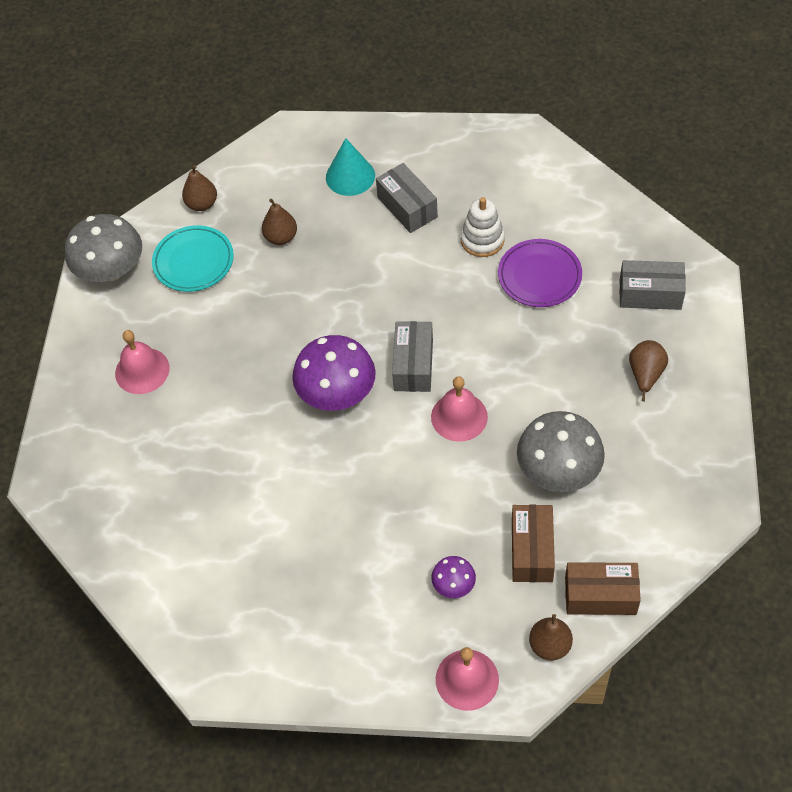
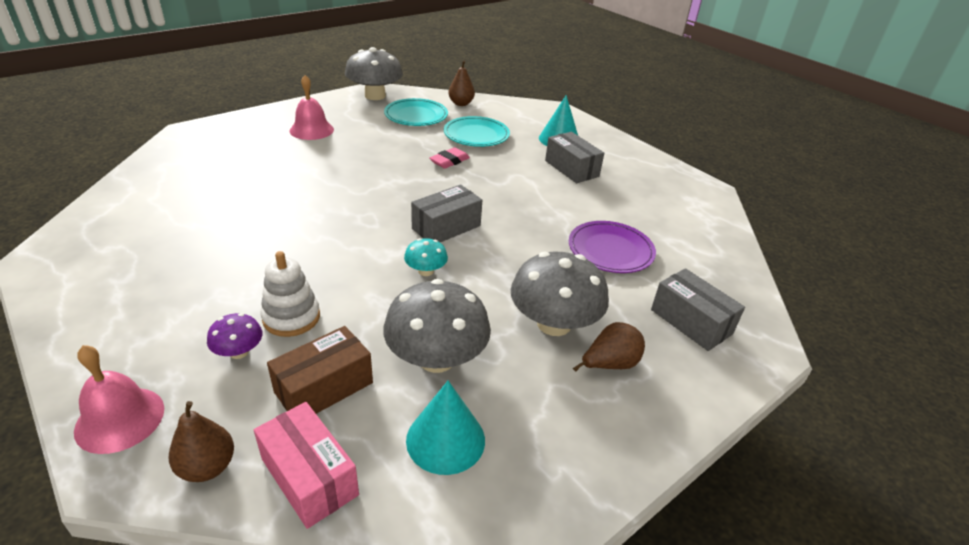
camera: 40 degrees right, 20 degrees down
(281, 237) = (476, 135): brown pear -> turquoise plate
(310, 292) = (449, 161): none -> pink eraser
(337, 392) = (379, 204): purple mushroom -> none
(407, 207) = (571, 168): grey box -> grey box turned 45 degrees counterclockwise
(459, 416) = (426, 271): pink bell -> turquoise mushroom
(482, 240) = (597, 209): white stacking toy -> white stacking toy (291, 317)
(584, 377) = (554, 324): none -> grey mushroom
(600, 596) = (309, 477): brown box -> pink box
(630, 509) = (445, 439): none -> turquoise cone

